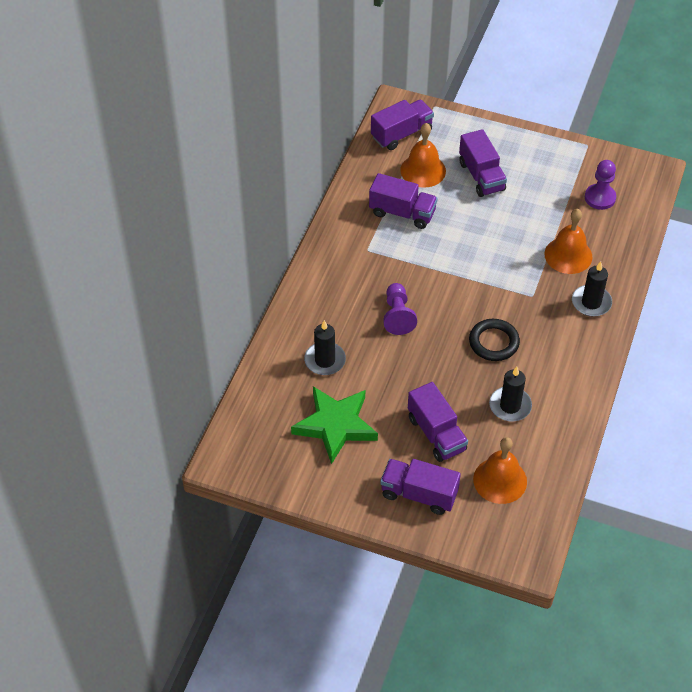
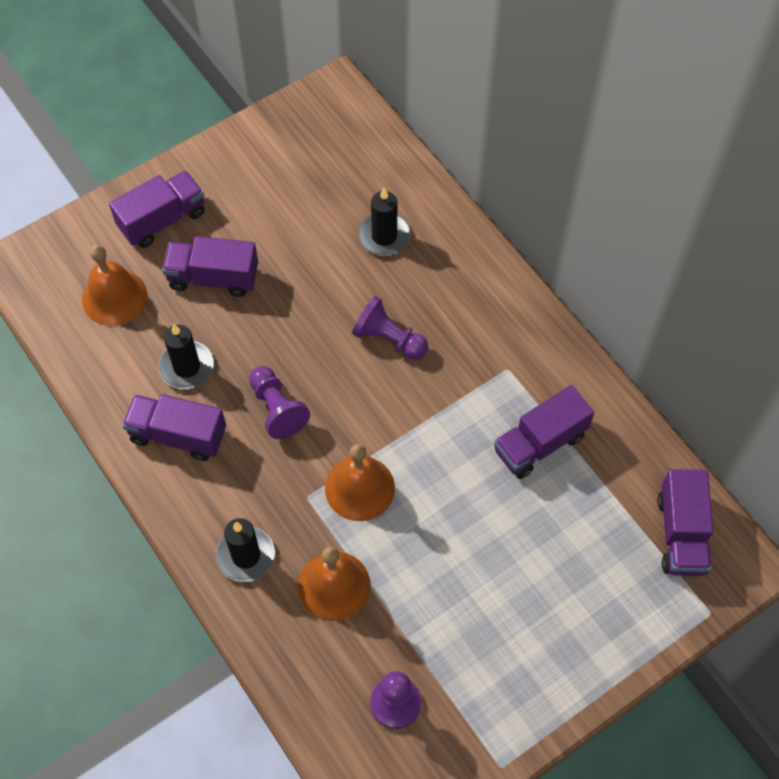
camera: 125 degrees right, 10 degrees up
(335, 425) = (298, 199): green star -> none
(423, 170) = (596, 515): orange bell -> orange bell (359, 488)
(481, 176) = (538, 579): purple truck -> purple truck (178, 435)
(493, 342) = (277, 409): black ring -> purple pawn

